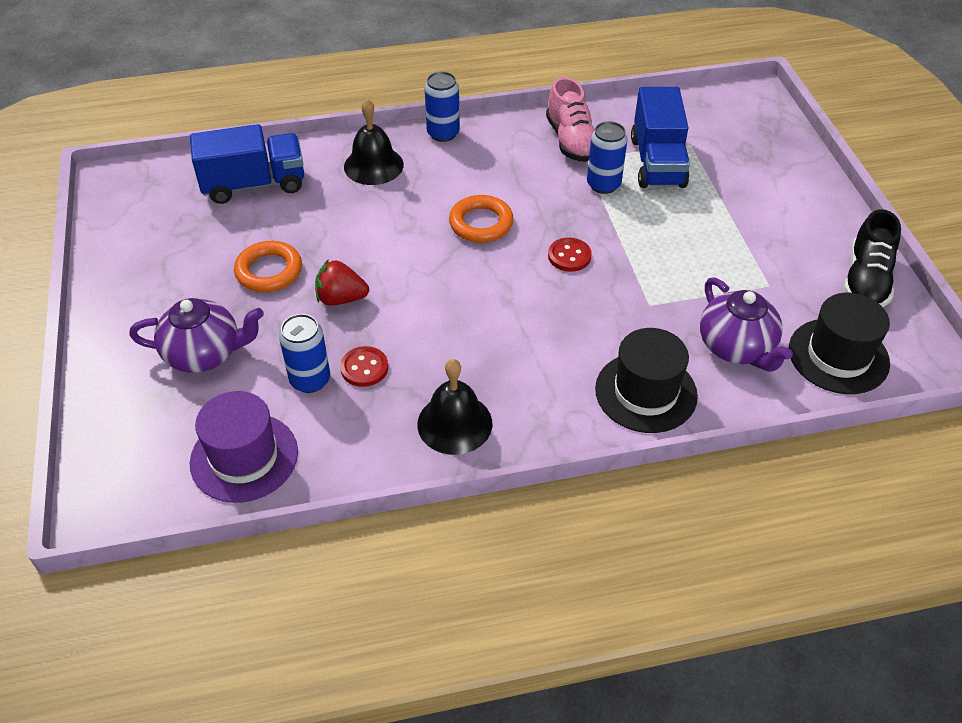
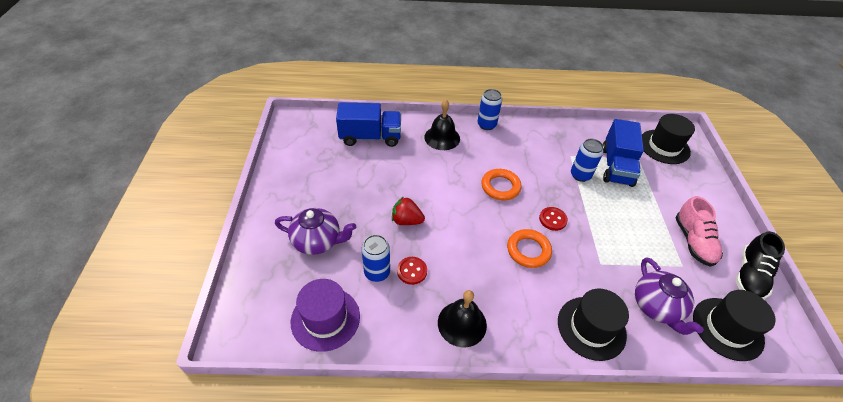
camera: 10 degrees right, 0 degrees up
(269, 271) = (367, 194): orange ring -> orange ring (528, 250)
(571, 141) = (564, 143): pink shoe -> pink shoe (693, 241)
(728, 120) = (664, 147): none -> black hat

